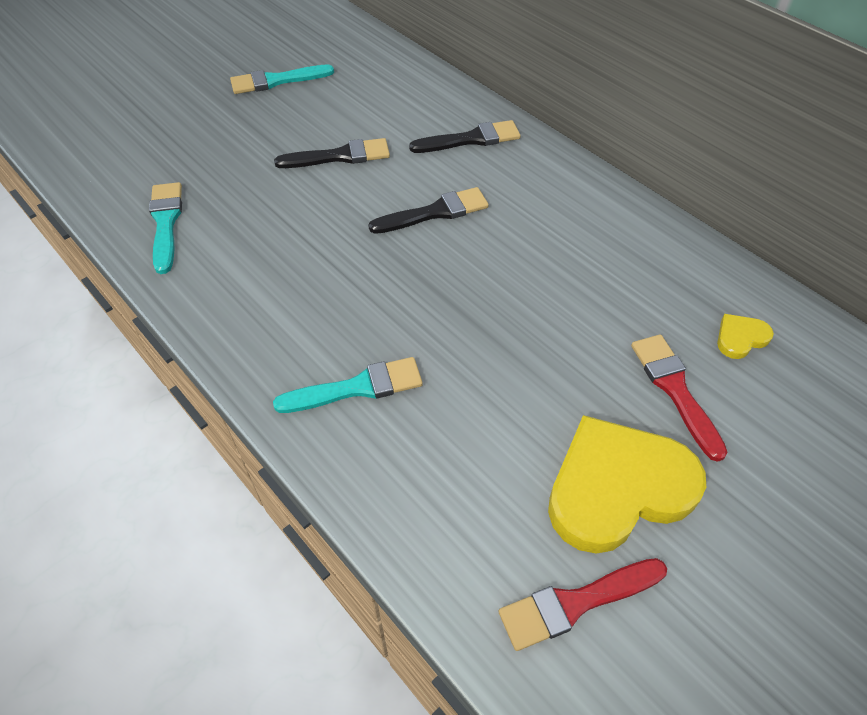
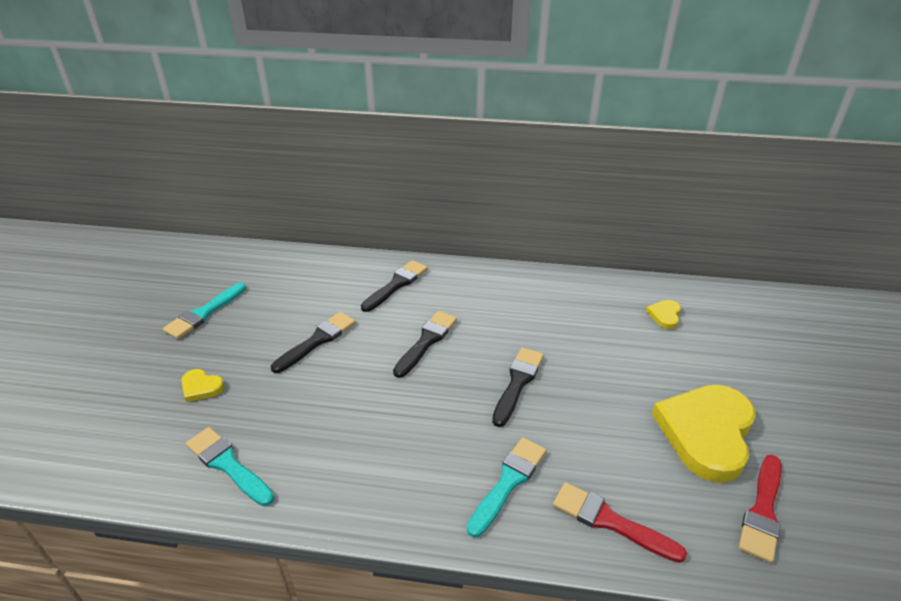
camera: 40 degrees left, 15 degrees down
(211, 146) = (201, 387): none -> yellow heart
(475, 305) = (517, 383): none -> black brush
(675, 390) = (669, 362): red brush -> red brush (610, 521)

